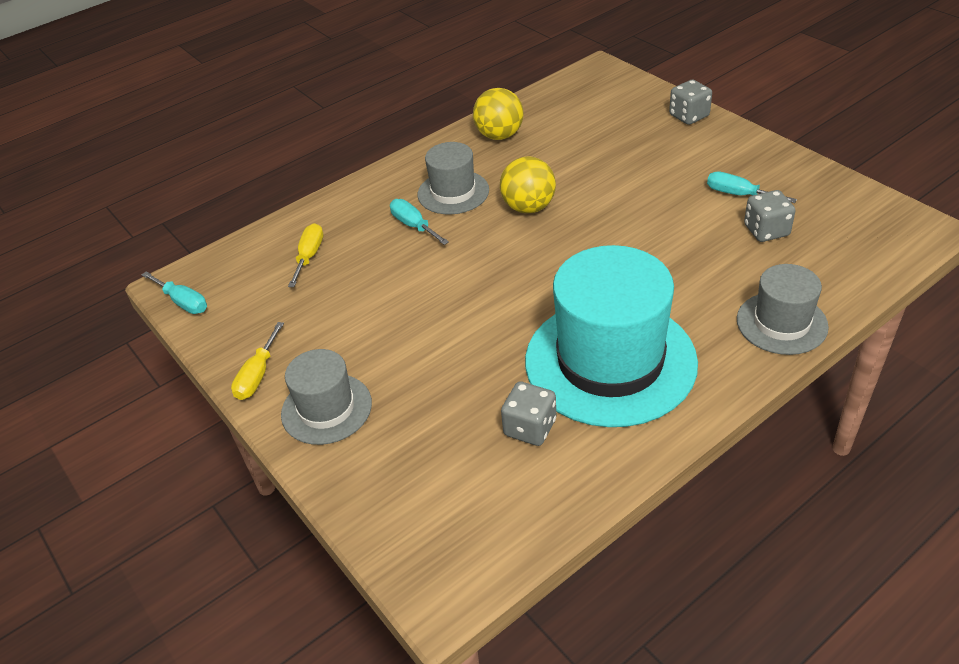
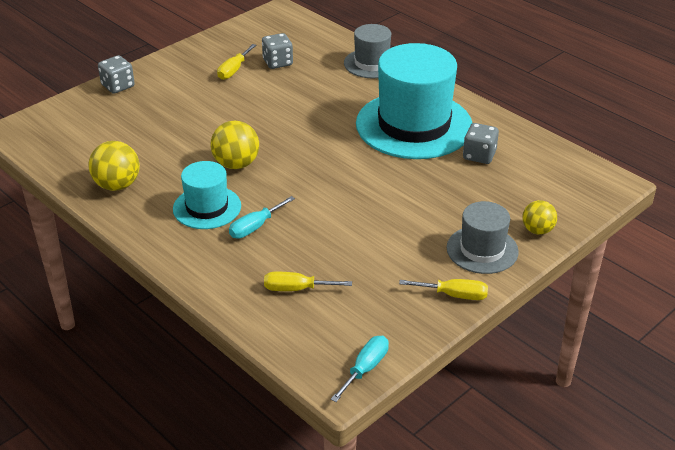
camera: 100 degrees left, 5 degrees down
(349, 472) = (537, 230): none -> yellow ball
(453, 192) = (207, 207): grey hat -> turquoise hat
(738, 194) = (234, 70): turquoise screwdriver -> yellow screwdriver

